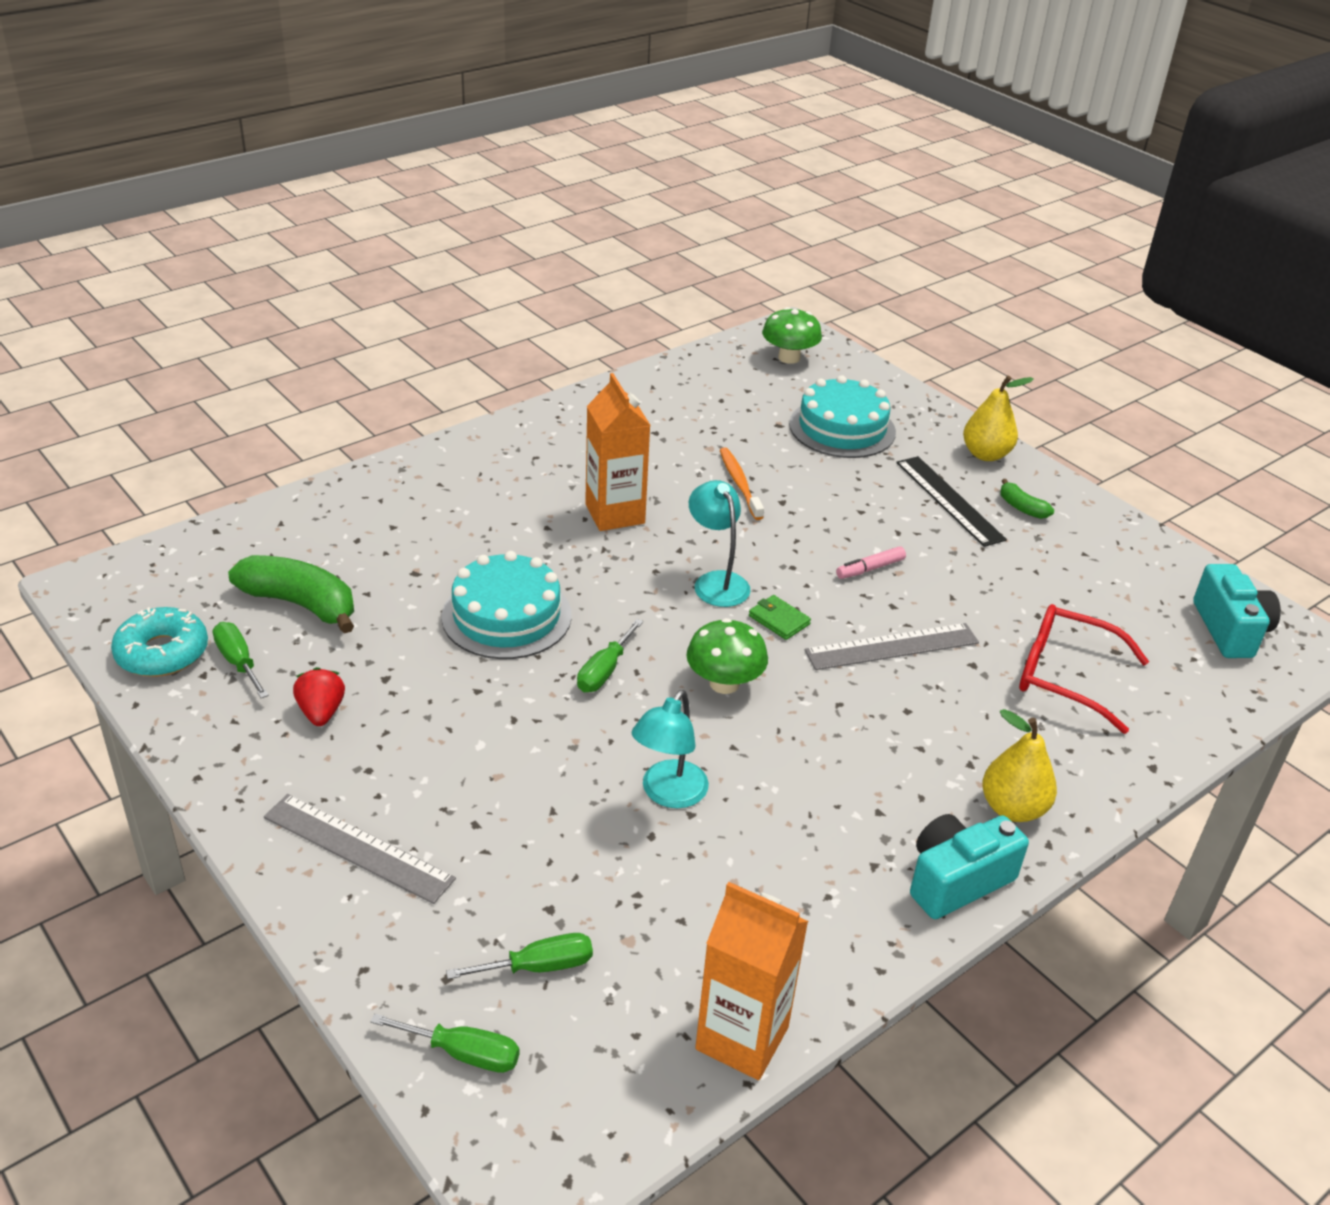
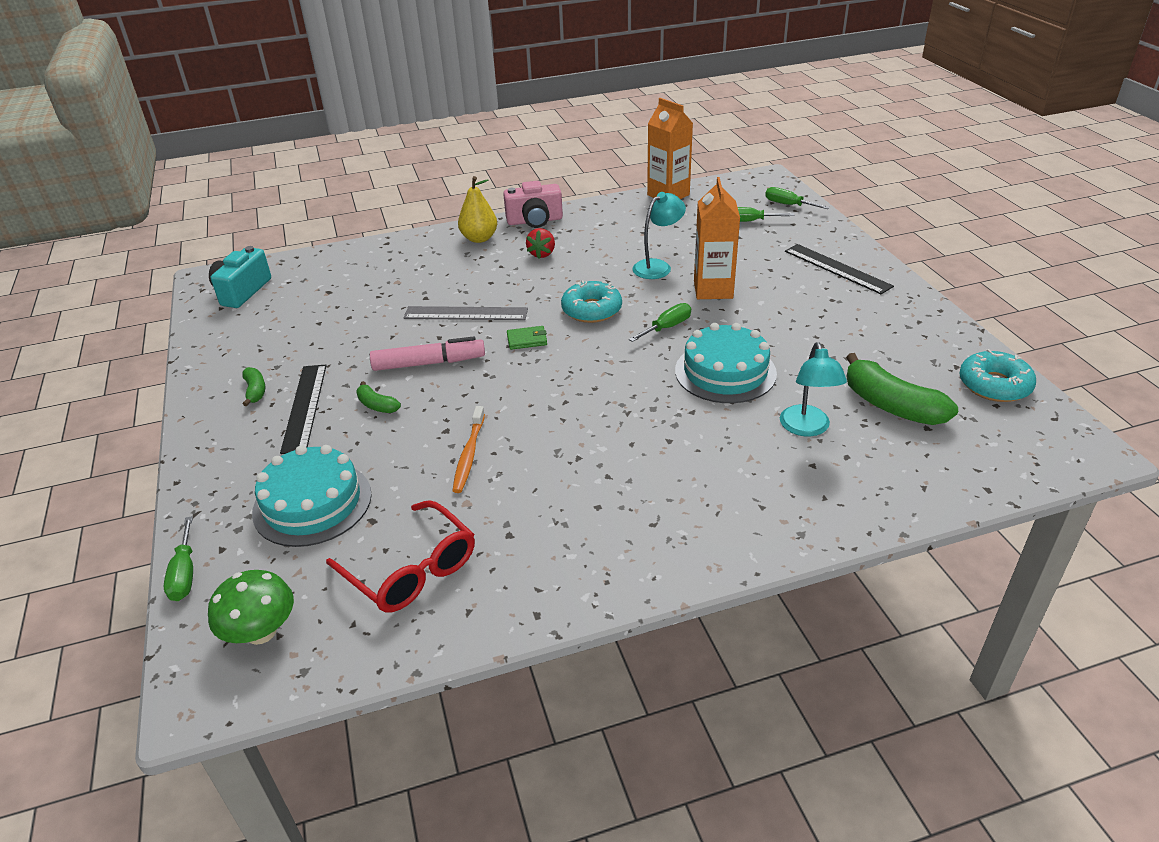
camera: 155 degrees left, 0 degrees up
(238, 662) = (932, 370): green screwdriver -> green screwdriver (184, 574)
(321, 712) = (865, 331): red strawberry -> red strawberry (542, 254)
(358, 847) = (837, 268): grey ruler -> black ruler
(615, 514) = (602, 443): orange carton -> orange carton (713, 289)
(716, 582) = (552, 372): turquoise lamp -> turquoise lamp (807, 428)
(724, 683) = (591, 310): green mushroom -> turquoise donut
(779, 620) = (527, 340): green wallet -> green wallet turned 75 degrees counterclockwise
(870, 569) = (429, 363): pink marker -> pink marker, size x1.80
(877, 514) = (377, 405): none -> green banana
(956, 880) = (535, 221): turquoise camera -> pink camera
(985, 454) = (215, 446): yellow pear -> none
(1065, 676) = (377, 284): red glasses -> red glasses (411, 569)

